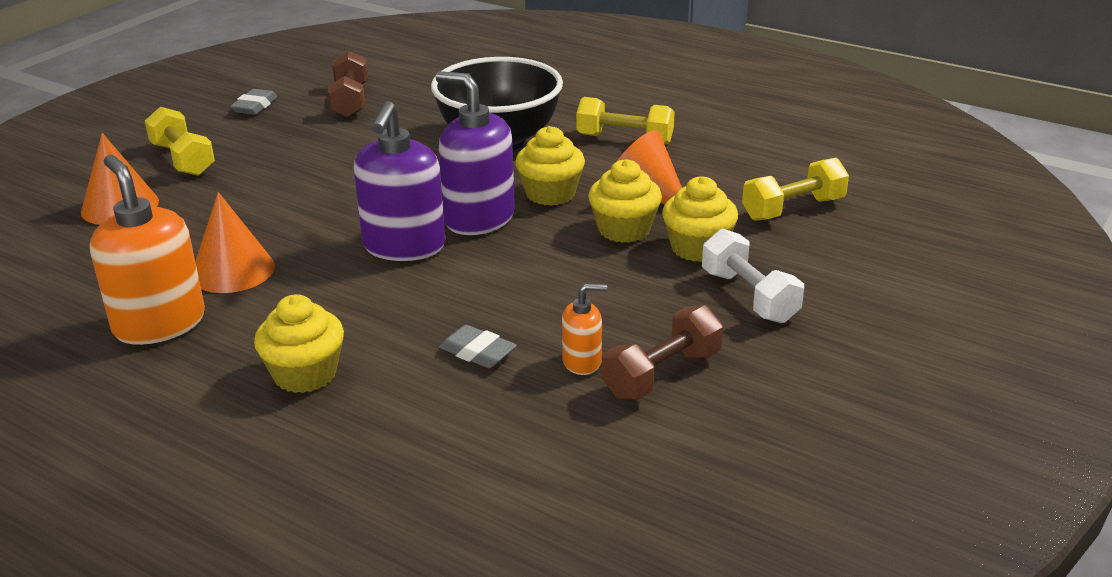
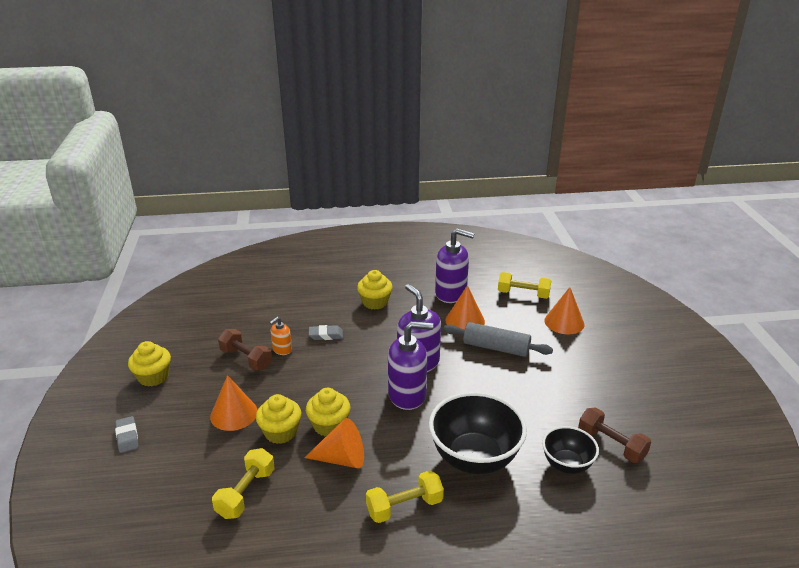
camera: 140 degrees right, 0 degrees up
(159, 324) = (451, 293): orange soap dispenser -> purple soap dispenser
(183, 159) = (596, 356): yellow dumbbell -> yellow dumbbell (523, 294)
(255, 106) = (647, 409): grey eraser -> grey eraser (127, 437)
(271, 218) = (496, 348): none -> grey rolling pin
(420, 106) = (567, 465): none -> black bowl
(550, 194) = (393, 430): yellow cupcake -> yellow cupcake (153, 377)
(662, 374) = (246, 359): brown dumbbell -> brown dumbbell turned 60 degrees counterclockwise
(749, 296) = (234, 414): white dumbbell -> orange cone

